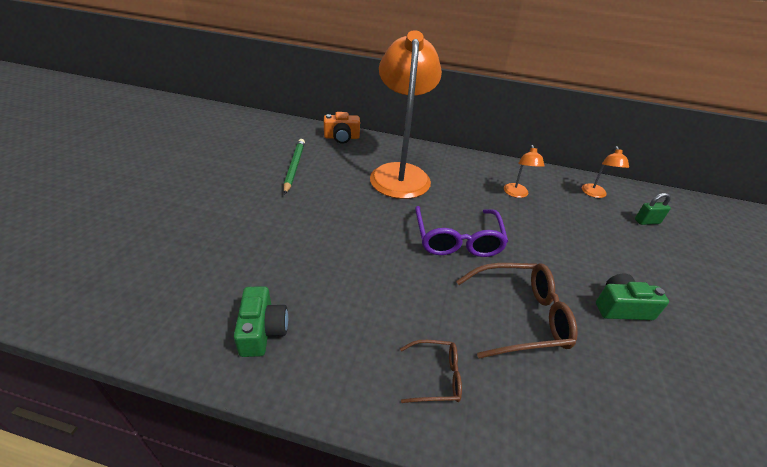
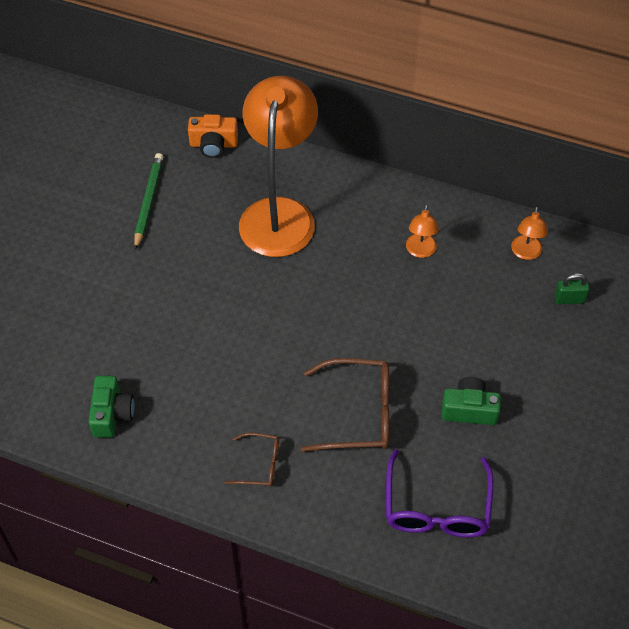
camera: 10 degrees right, 15 degrees up
(457, 240) = (322, 319): purple glasses -> purple glasses (436, 507)

